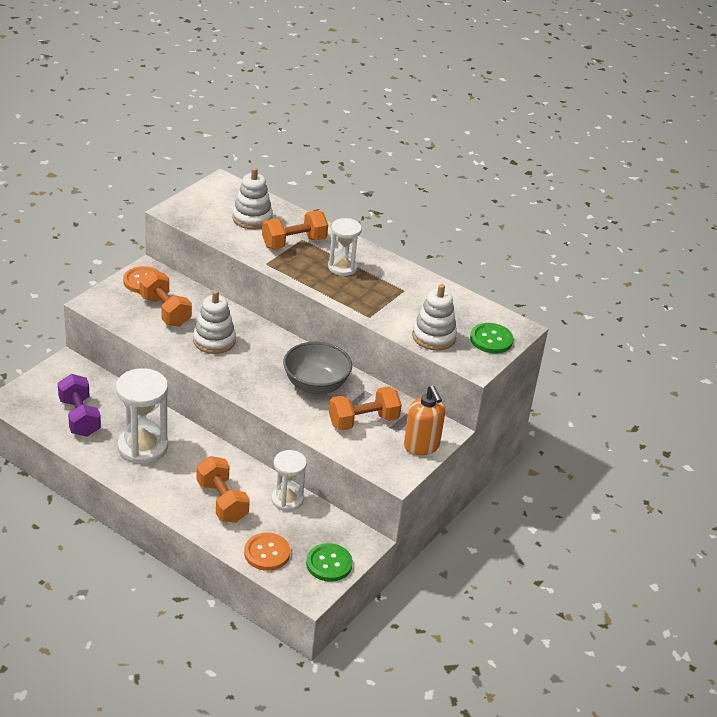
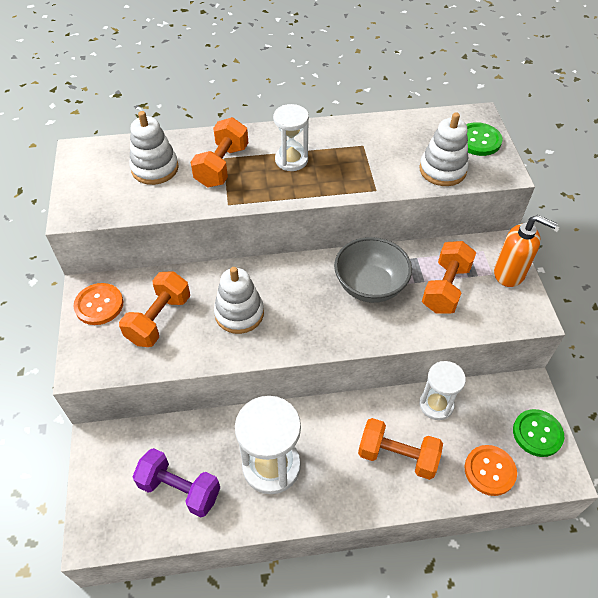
camera: 40 degrees left, 15 degrees up
(165, 311) = (159, 319): orange dumbbell -> orange dumbbell turned 75 degrees counterclockwise

